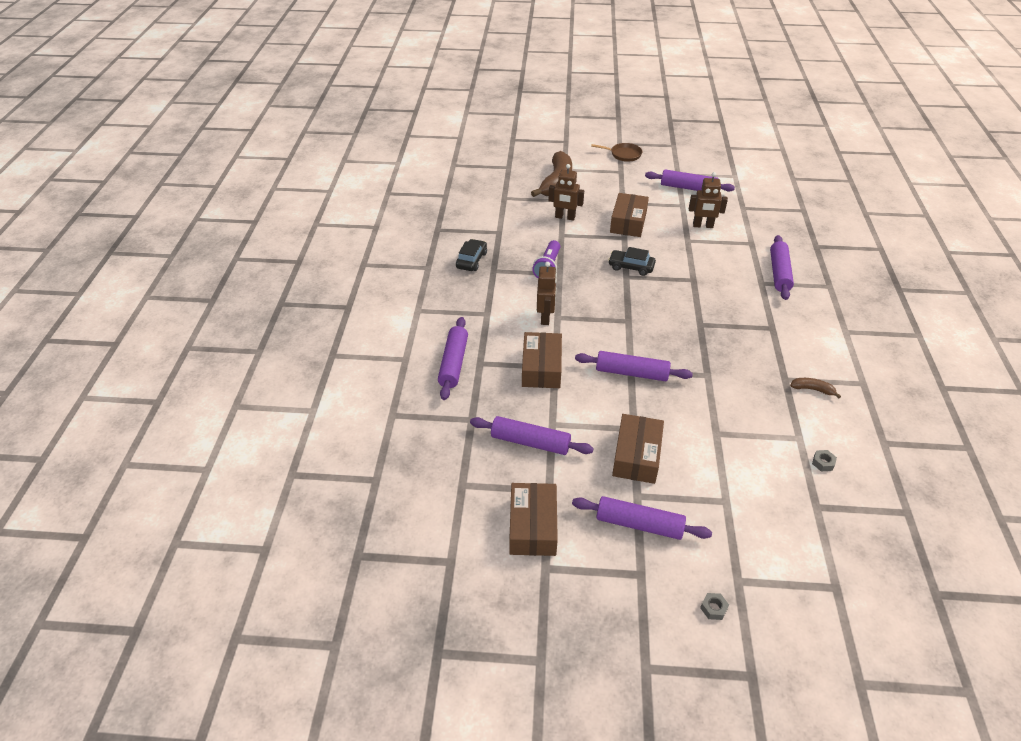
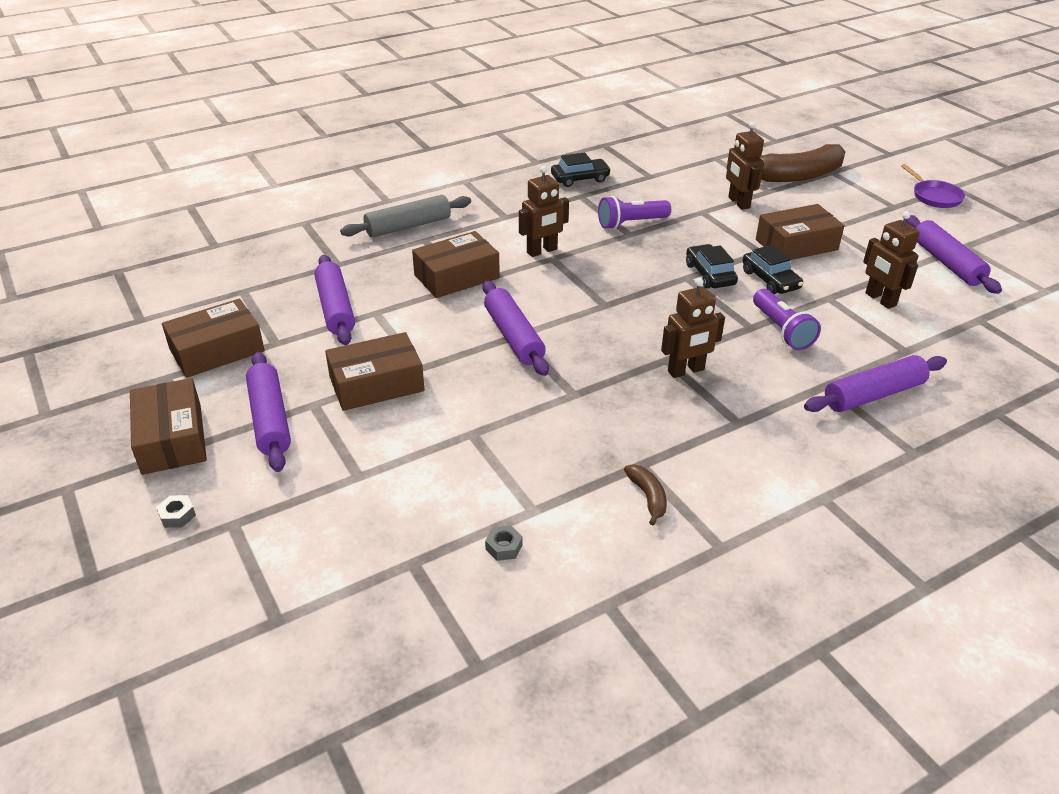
camera: 55 degrees right, 5 degrees down
(453, 363) = (408, 226): purple rolling pin -> grey rolling pin
(623, 154) = (934, 196): brown pan -> purple pan
(626, 586) = (172, 438): none -> brown box
(655, 249) = (770, 280): none -> black car
(704, 271) = (781, 330): none -> purple flashlight
(716, 322) = (686, 371): none -> brown robot

